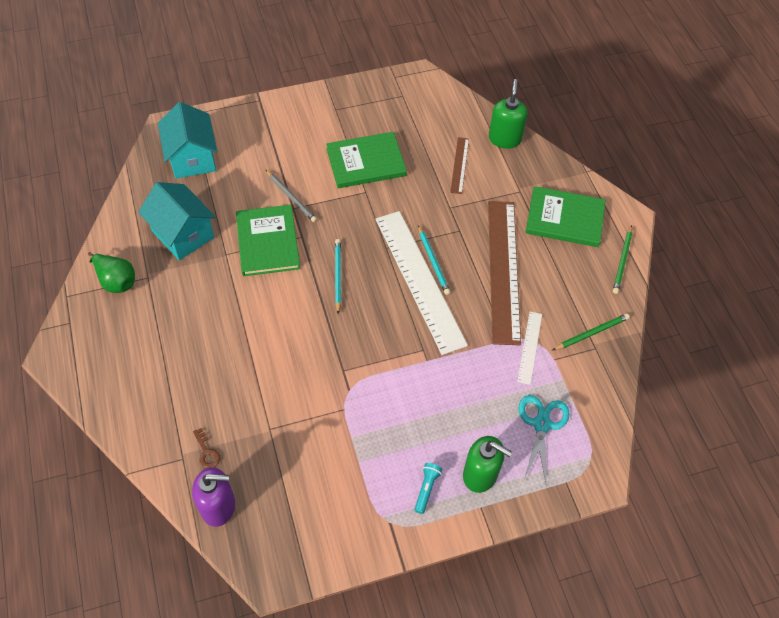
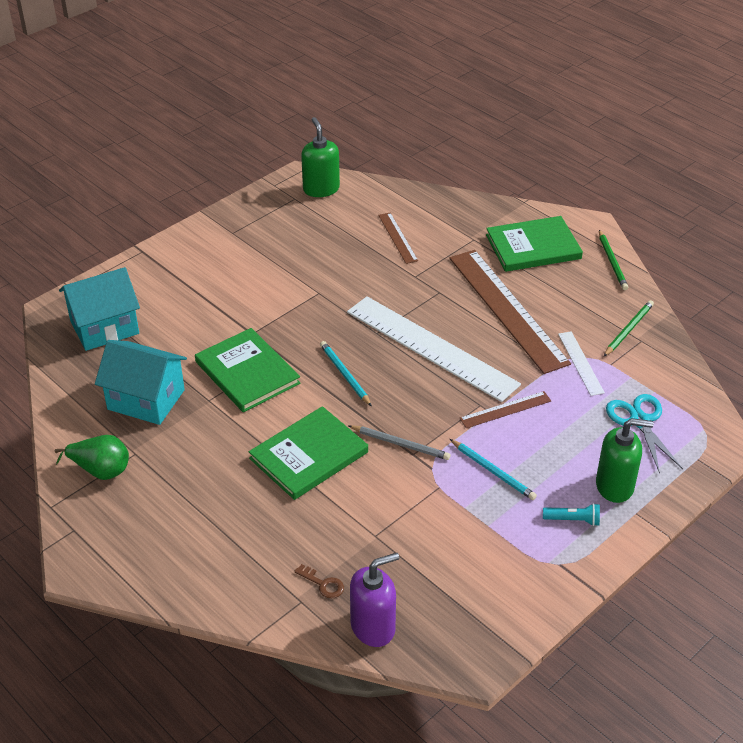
camera: 25 degrees left, 15 degrees down
(192, 158) = (104, 327): turquoise house -> turquoise house turned 75 degrees counterclockwise
(291, 197) = (243, 324): grey pencil -> grey pencil (400, 444)
(366, 162) = (299, 267): green book -> green book (309, 455)
(426, 489) = (573, 520): turquoise flashlight -> turquoise flashlight turned 105 degrees clockwise
(433, 261) = (433, 327): turquoise pencil -> turquoise pencil (493, 471)
(440, 363) = (505, 410): none -> brown ruler
(504, 139) = (425, 201): green soap dispenser -> green soap dispenser (321, 189)

